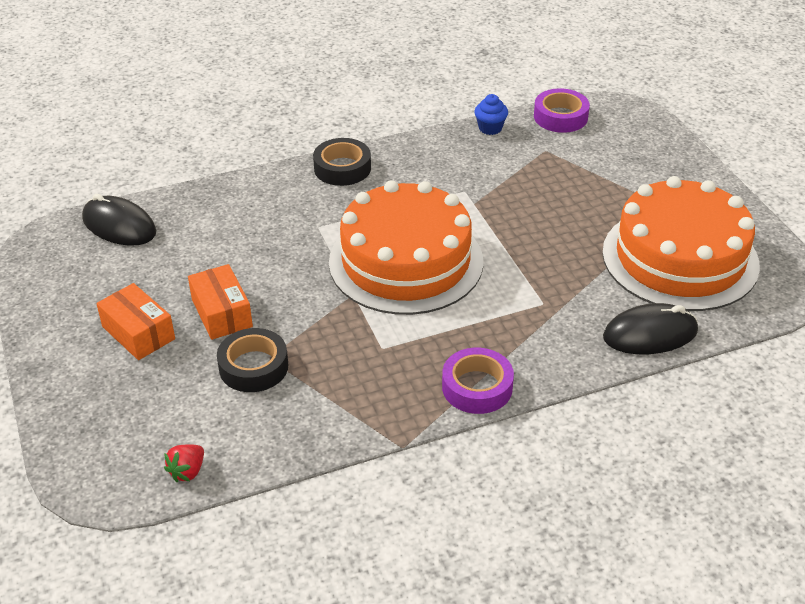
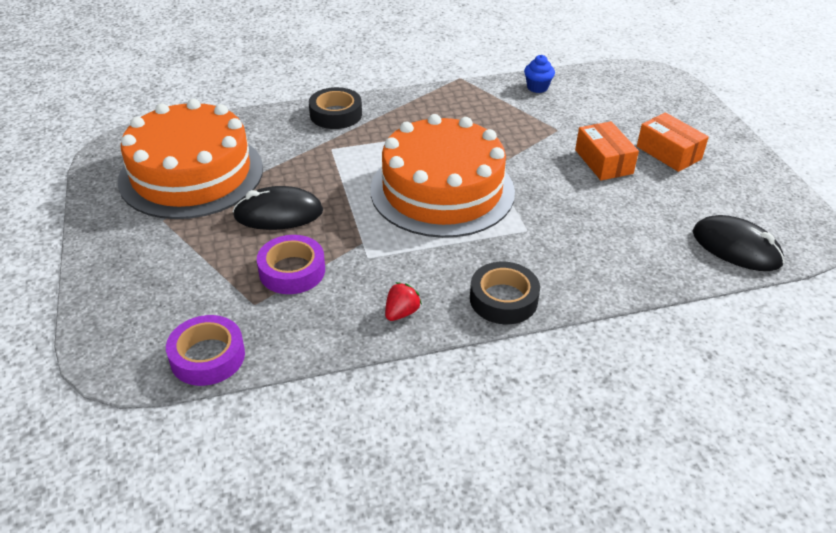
camera: 175 degrees left, 0 degrees up
(187, 471) = (599, 76): red strawberry -> red strawberry (401, 313)
(253, 367) = (568, 125): black tape -> black tape (336, 114)
(477, 387) = (402, 102): purple tape -> purple tape (292, 271)
(490, 128) = (308, 345): blue cupcake -> blue cupcake (537, 87)
(650, 334) = (258, 122): black mouse -> black mouse (278, 214)

